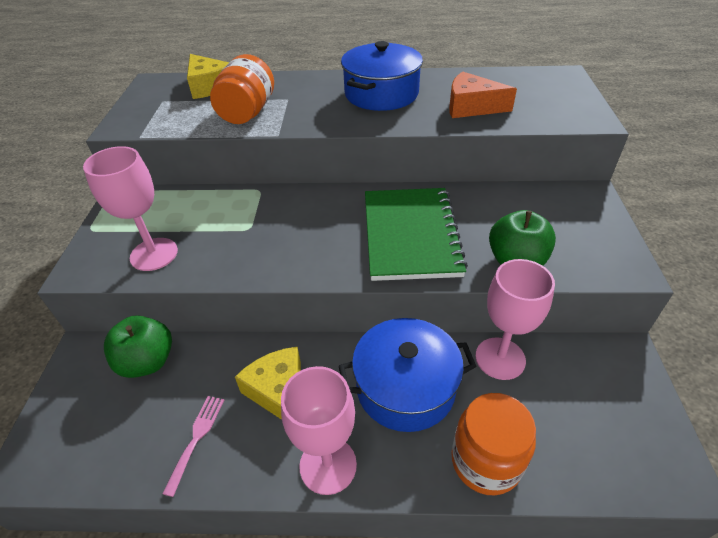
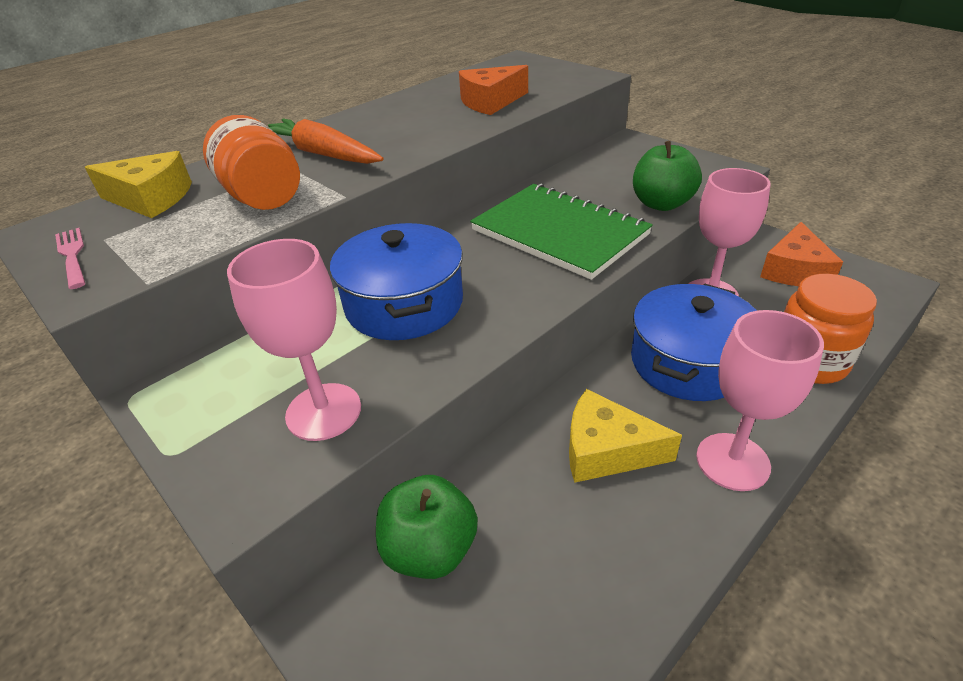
camera: 45 degrees left, 5 degrees down
(196, 439) = (602, 556): pink fork -> pink fork (72, 255)
(315, 98) = (322, 154): none -> orange carrot
(381, 94) = (388, 125): blue pot -> blue pot (404, 304)
(603, 395) = (795, 270): none -> orange cheese

